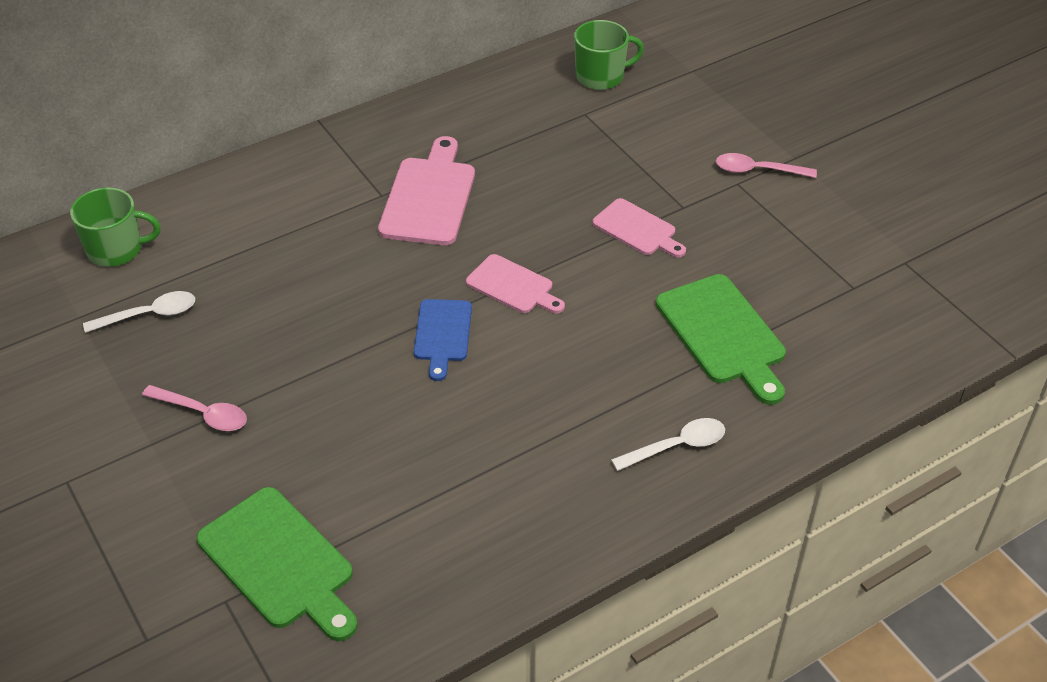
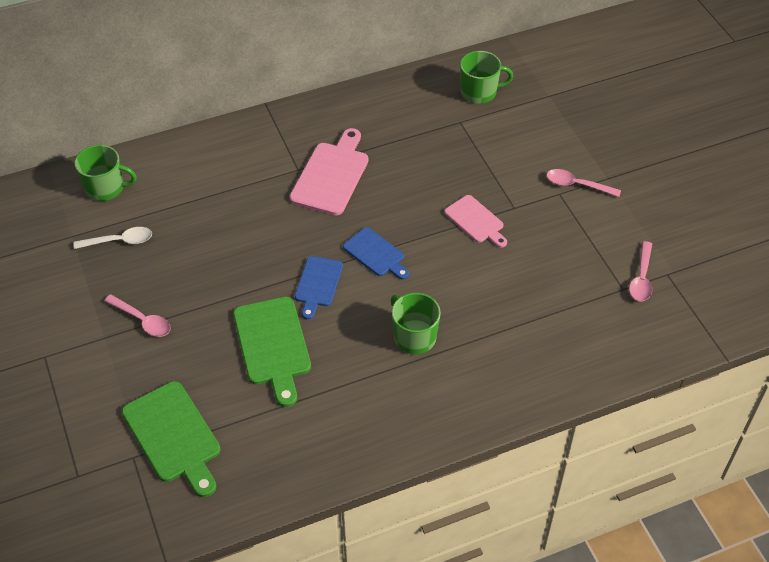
camera: 10 degrees right, 5 degrees up
(513, 286) = (376, 254): pink cutting board -> blue cutting board
(591, 383) = (414, 336): none -> green mug
(676, 446) = (462, 393): white spoon -> none
(723, 334) = (517, 312): green cutting board -> green cutting board (273, 345)
(873, 271) = (641, 278): none -> pink spoon

